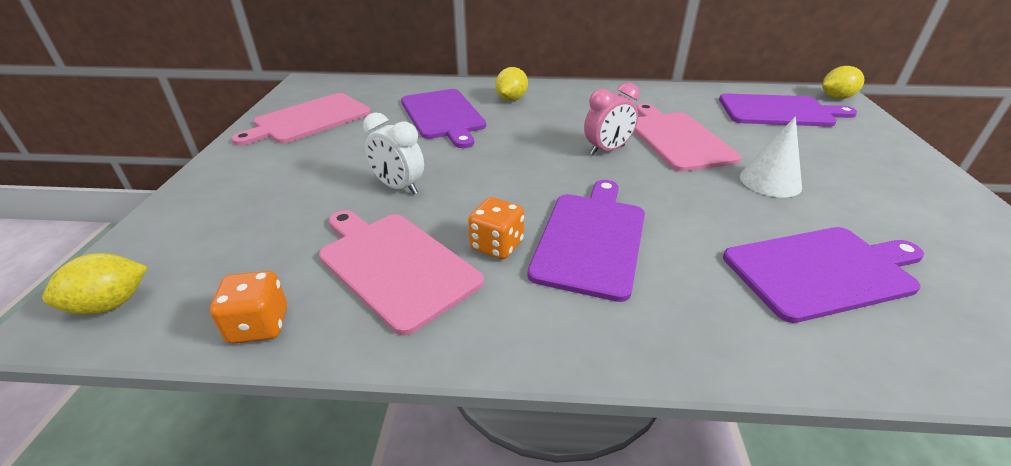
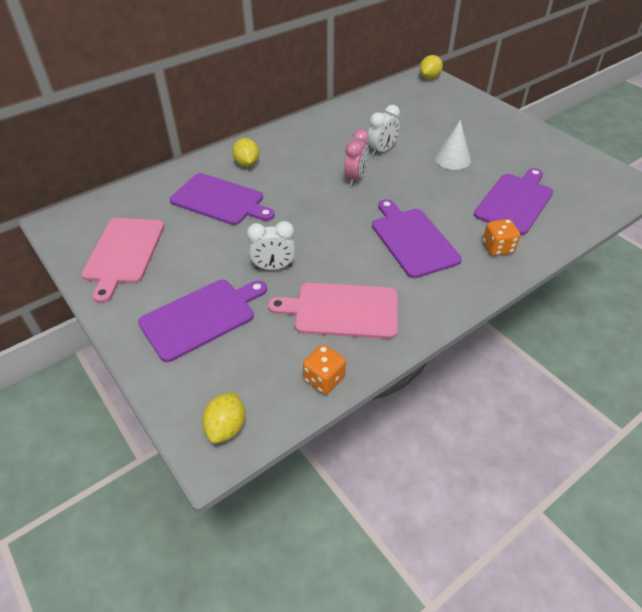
camera: 40 degrees left, 10 degrees up
(497, 245) = (375, 270): orange dice -> orange dice (498, 248)
(677, 139) = (382, 150): pink cutting board -> white clock
(779, 111) = (411, 102): purple cutting board -> purple cutting board (201, 317)

